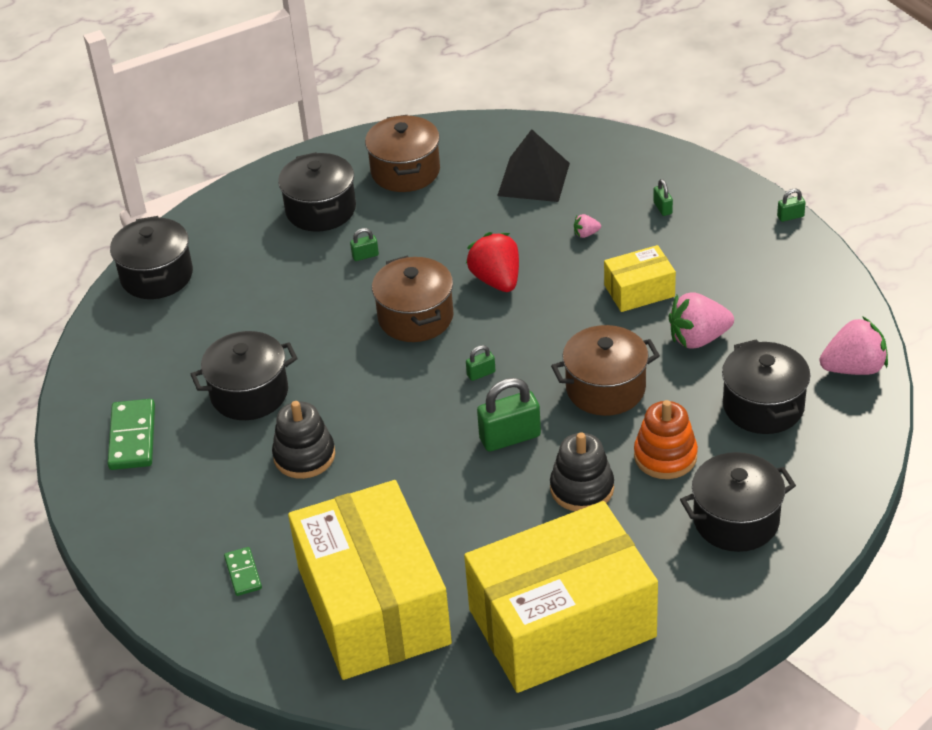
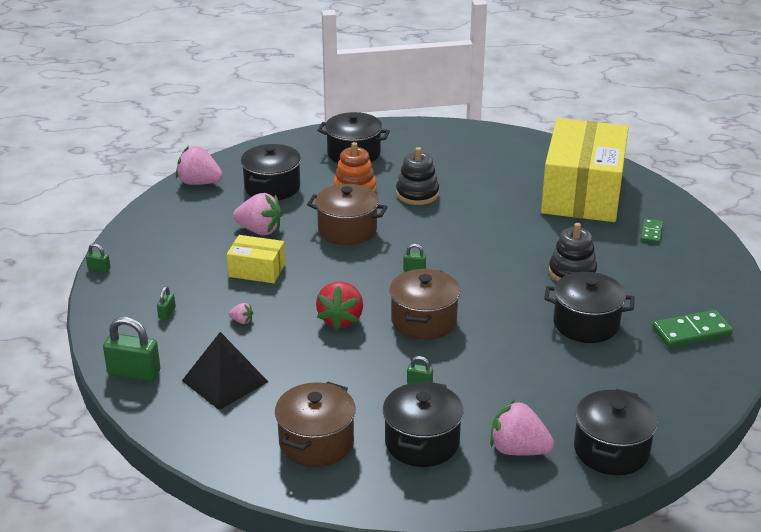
camera: 150 degrees left, 10 degrees down
(133, 437) = (691, 332): green domino -> green domino turned 45 degrees clockwise
(236, 240) = (518, 450): none -> pink strawberry
(510, 437) = (432, 231): green padlock -> green padlock (134, 373)
(562, 623) = (487, 153): yellow box -> none

